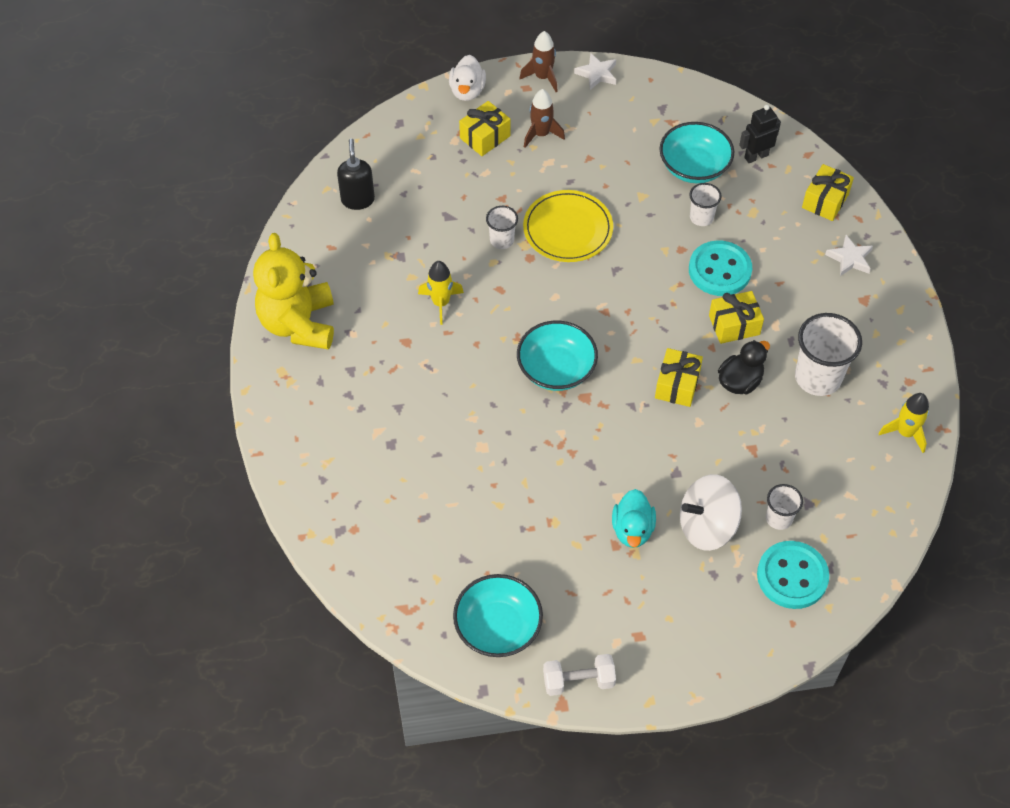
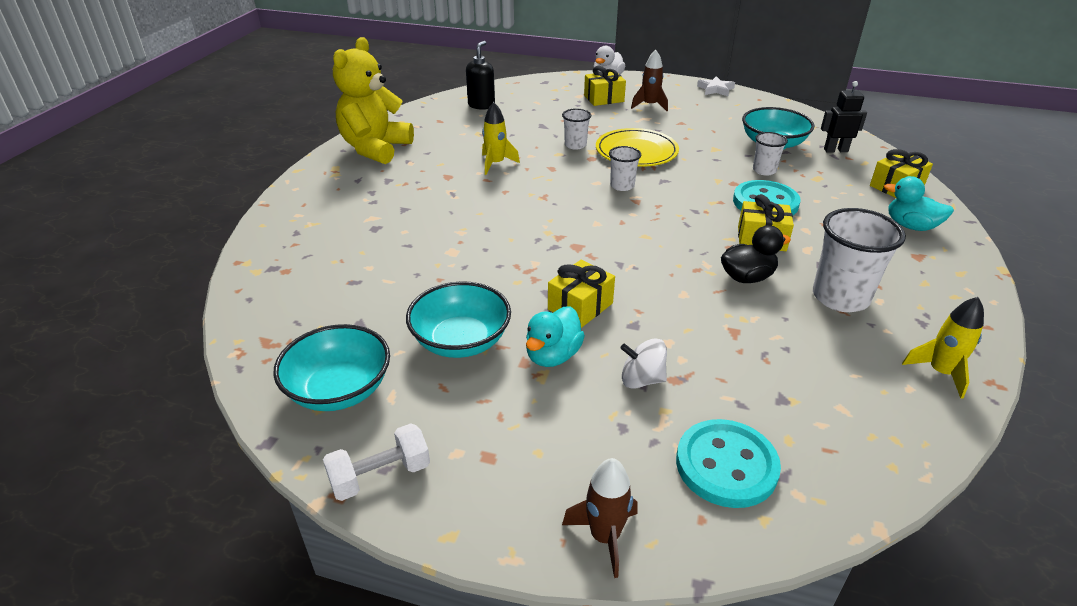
camera: 25 degrees right, 20 degrees down
(543, 77) = (670, 83): brown rocket -> brown rocket (604, 536)
(556, 369) = (563, 222): turquoise bowl -> turquoise bowl (461, 341)
(578, 681) = (380, 476): white dumbbell -> white dumbbell turned 45 degrees counterclockwise
(677, 385) = (676, 262): yellow gift -> yellow gift (580, 306)
(707, 526) = (642, 379): white spinning top -> white spinning top, size x0.60
(779, 518) = (736, 401): white cup -> white cup (622, 186)
(850, 258) = (911, 226): white star -> turquoise duck

